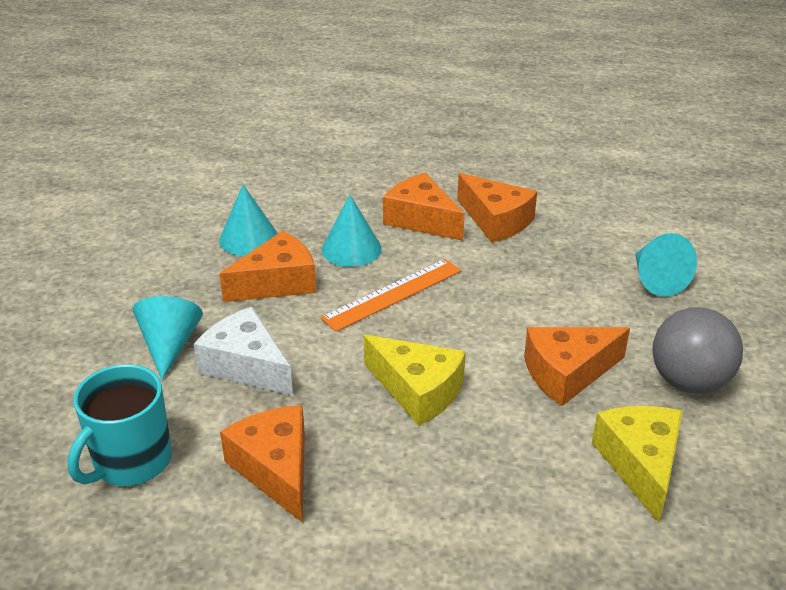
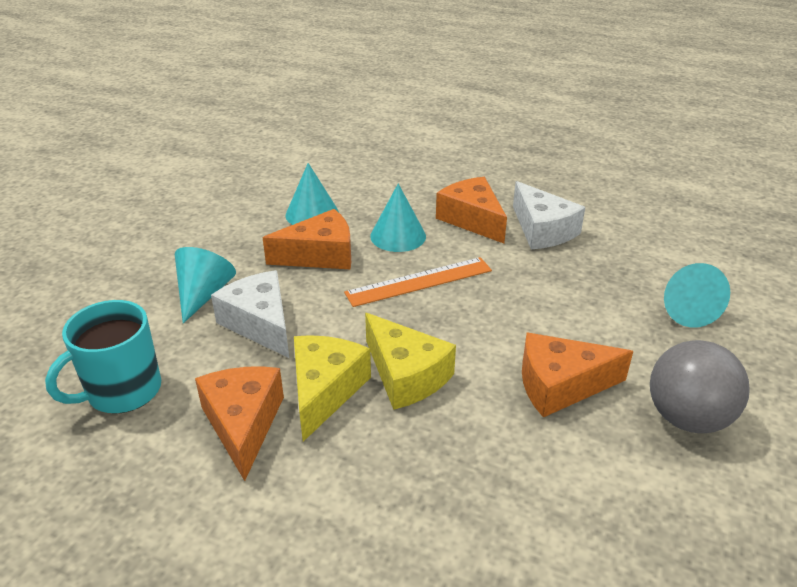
camera: 15 degrees right, 0 degrees up
(496, 221) = (542, 230): orange cheese -> white cheese
(640, 464) = (605, 495): yellow cheese -> yellow cheese (325, 391)

